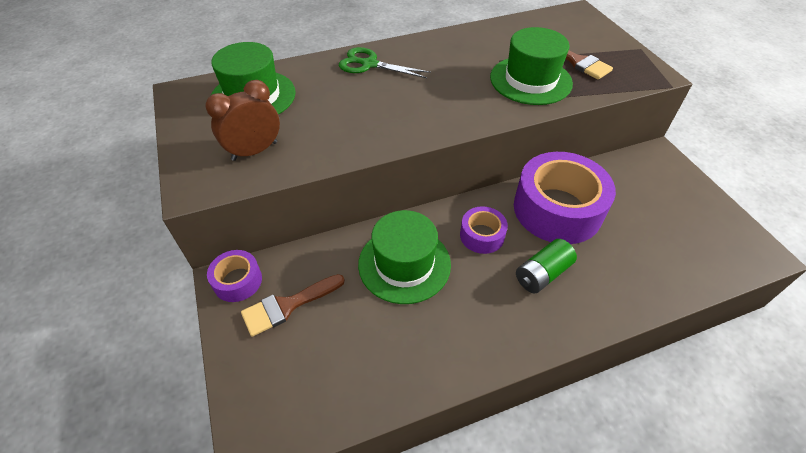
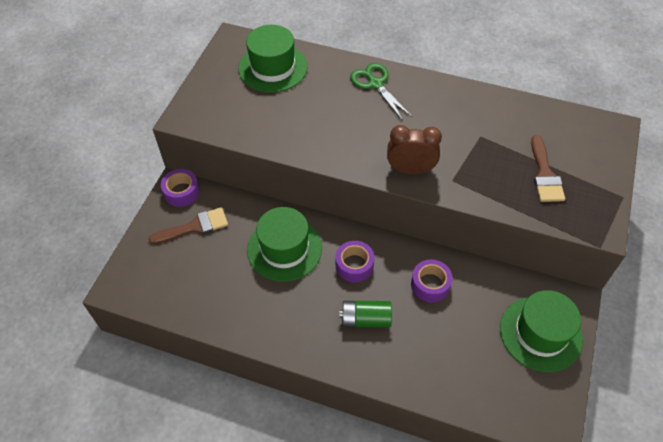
camera: 40 degrees right, 5 degrees up
(254, 151) = (237, 112): brown clock -> brown clock (410, 170)
(287, 306) = (195, 227): brown brush -> brown brush turned 150 degrees clockwise
(530, 80) = (483, 169): green hat -> green hat (540, 333)
(557, 209) = (430, 285): purple tape -> purple tape, size x0.49

